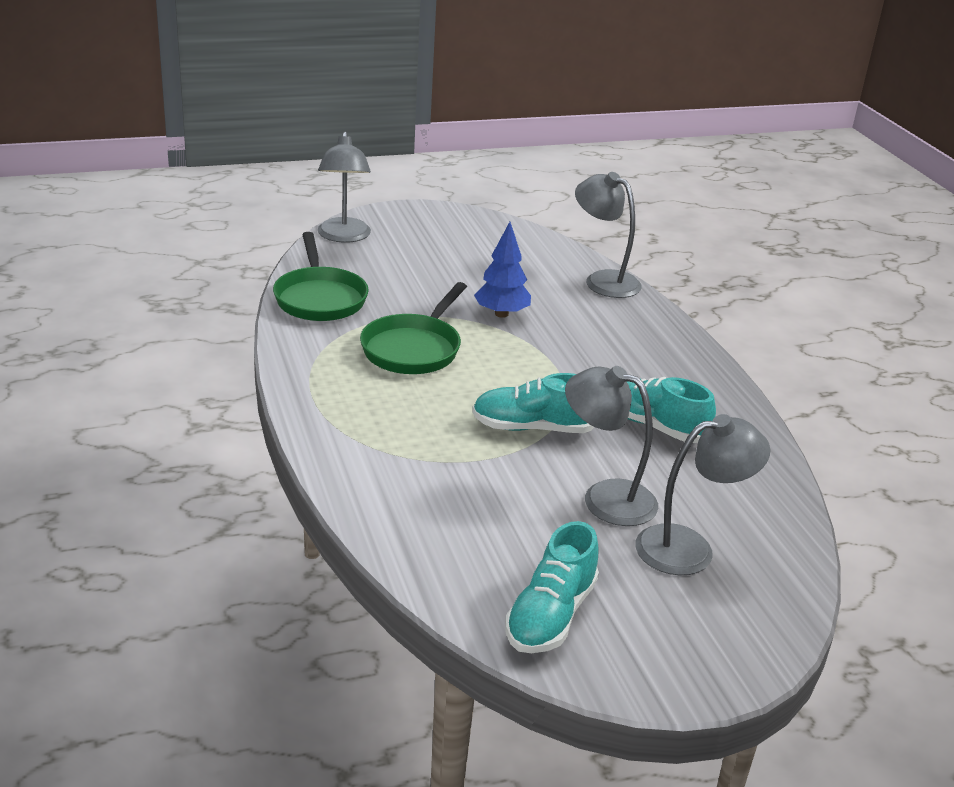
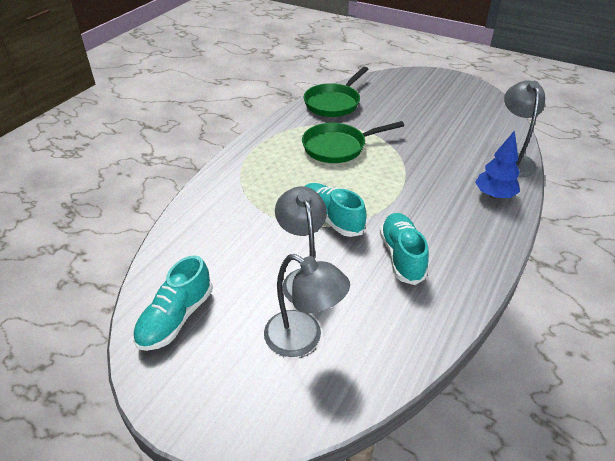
camera: 50 degrees right, 10 degrees up
(343, 236) = (394, 78): grey lamp -> none
(501, 314) = (415, 151): blue tree -> blue tree (494, 195)
(550, 615) = (176, 318): turquoise shoe -> turquoise shoe turned 45 degrees counterclockwise

